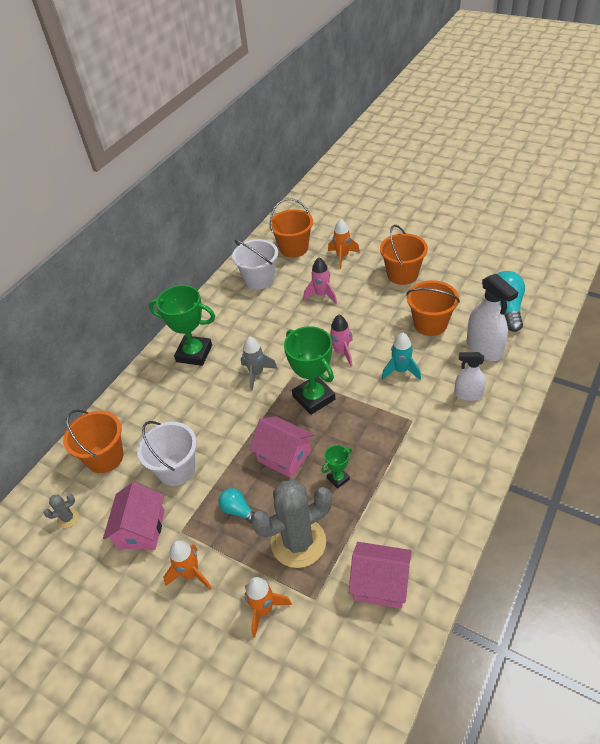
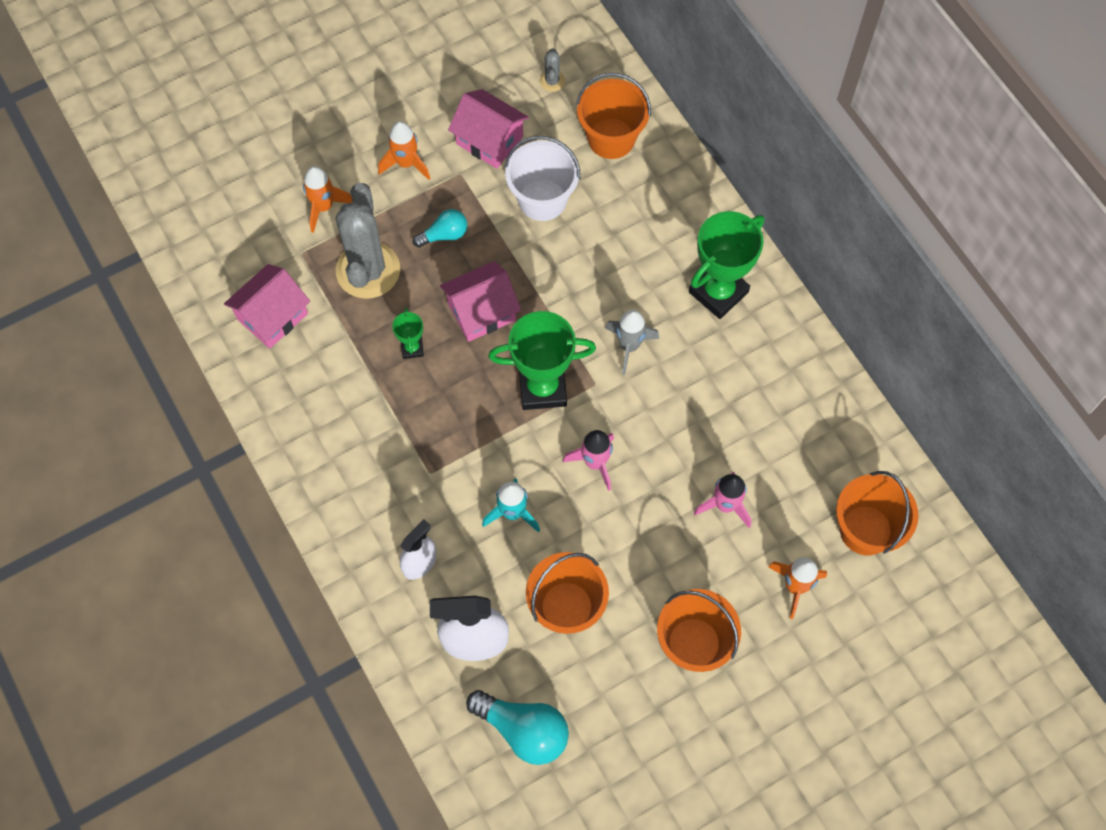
camera: 115 degrees right, 20 degrees up
(259, 279) = (820, 442): white bucket -> none

